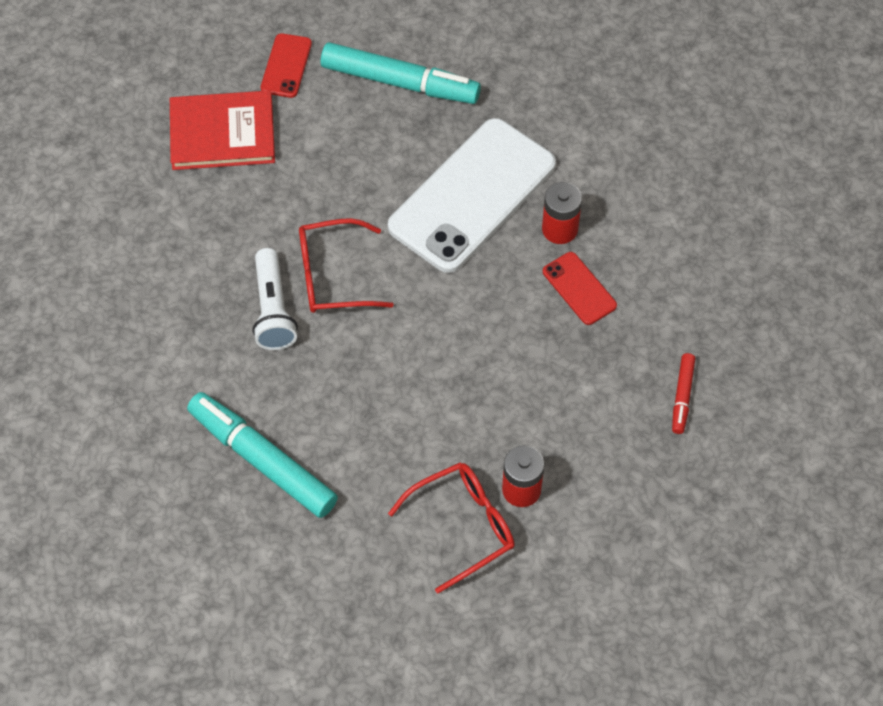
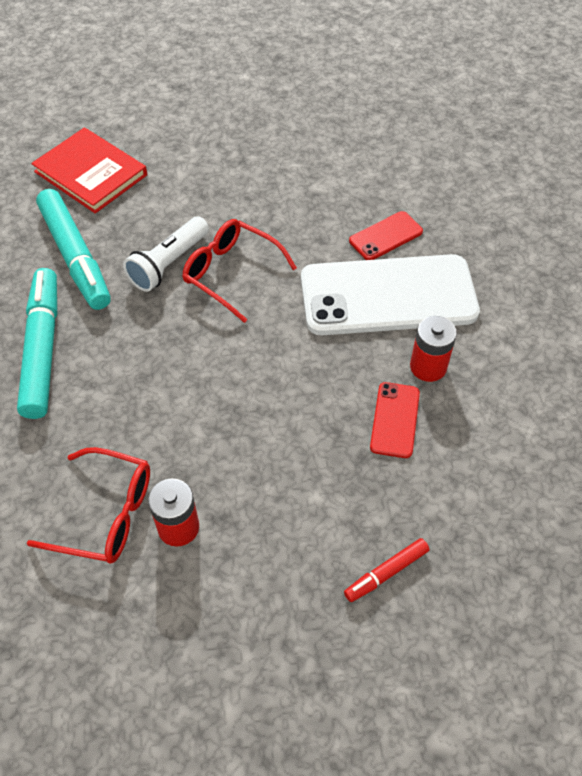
camera: 45 degrees right, 5 degrees down
(222, 133) = (269, 143): red book -> red book (91, 173)
(286, 66) = (356, 134): red phone -> red phone (385, 236)
(400, 82) = (421, 192): turquoise marker -> turquoise marker (75, 257)

